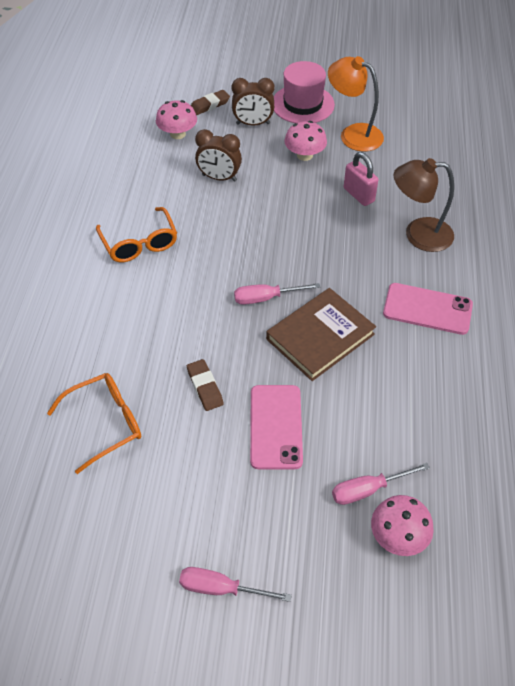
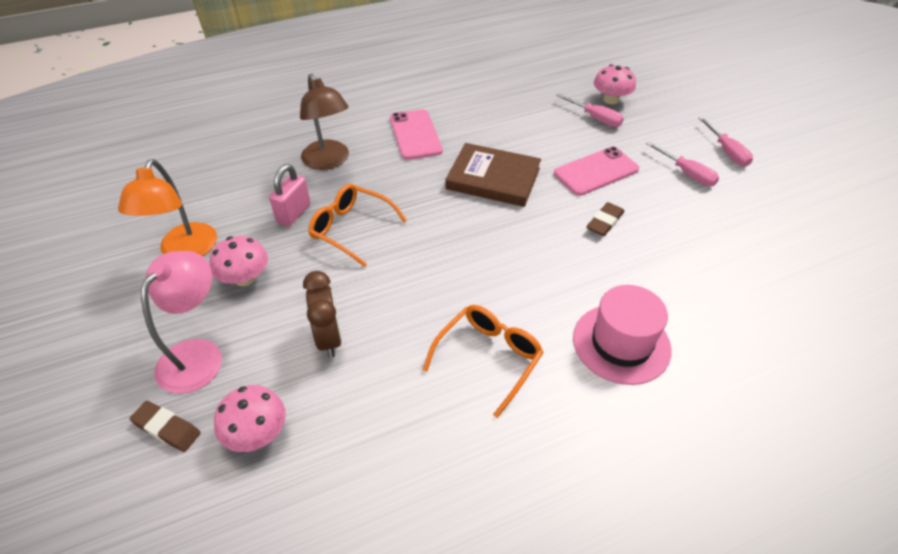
camera: 120 degrees left, 5 degrees down
(105, 423) = (699, 264): orange glasses -> orange glasses (351, 229)
(253, 124) = (198, 354): brown clock -> pink lamp
(266, 298) = (480, 225): pink screwdriver -> pink screwdriver (686, 173)
(303, 104) = (132, 320): pink hat -> pink hat (621, 343)

